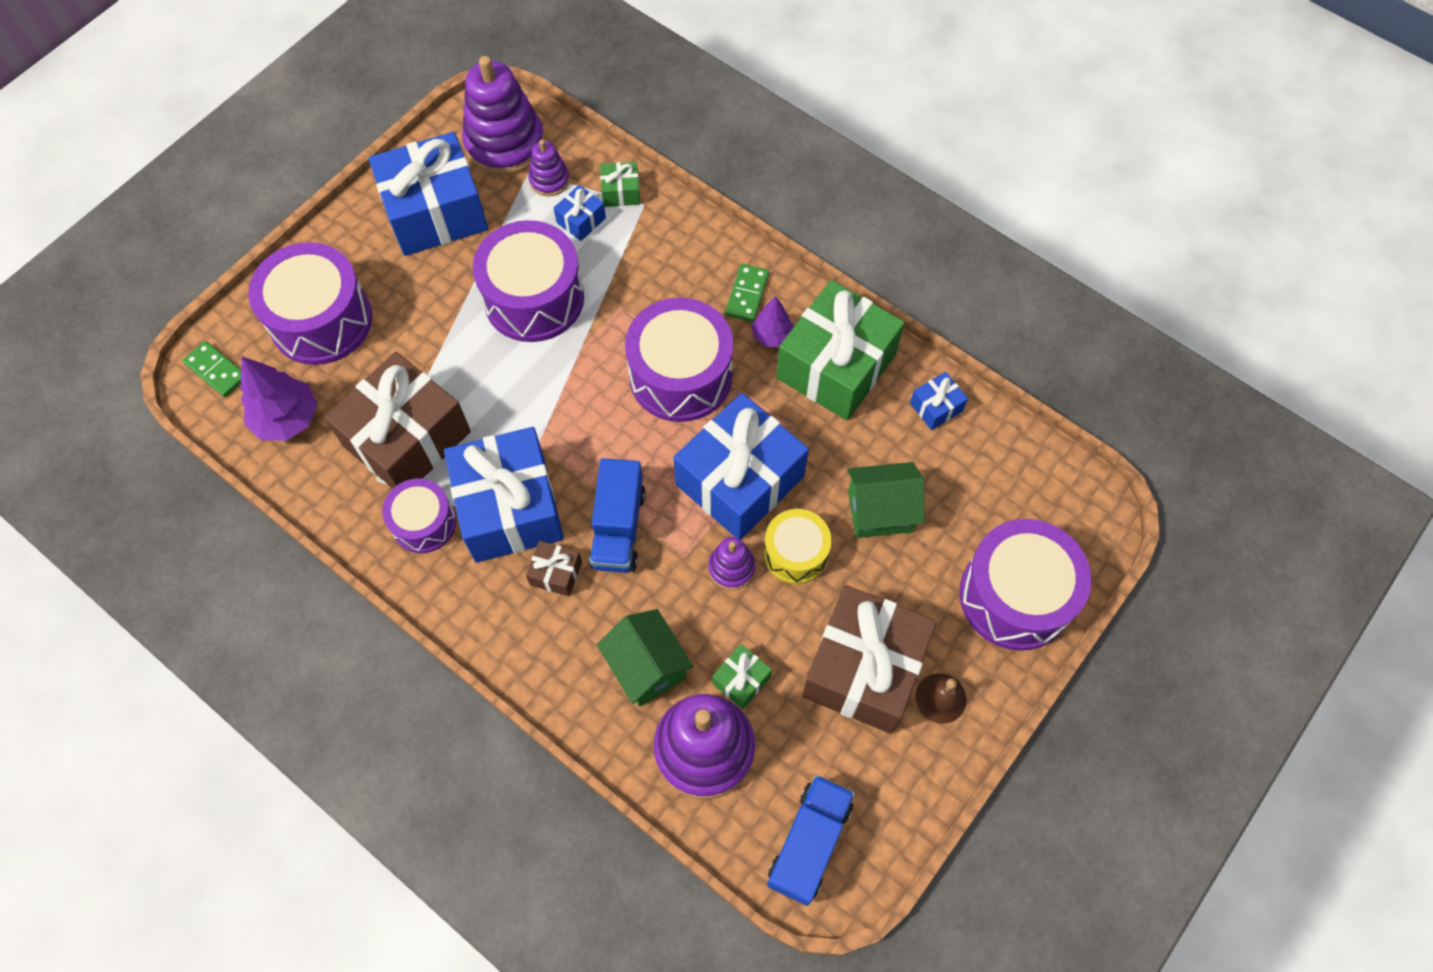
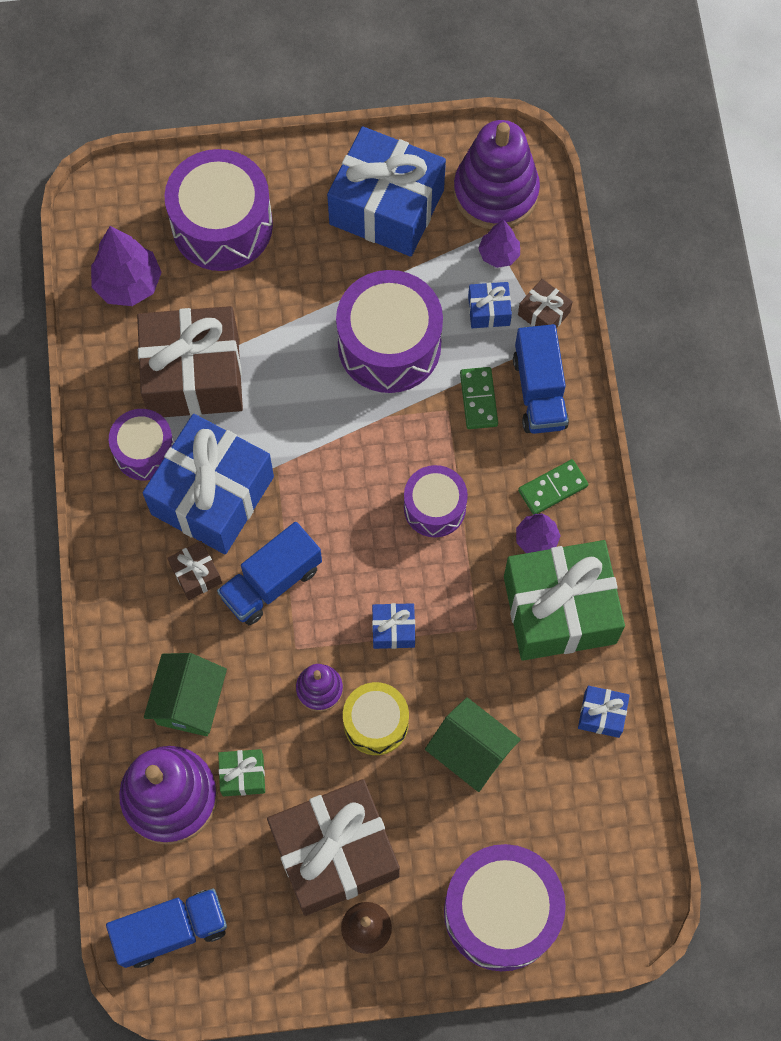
camera: 45 degrees right, 5 degrees up
(216, 370) = (116, 201): green domino -> green domino (479, 399)
(549, 180) = (499, 254): purple stacking toy -> purple tree
(621, 192) = (543, 314): green gift -> brown gift
(671, 242) = (539, 391): none -> blue truck
(681, 375) = (434, 507): purple drum -> purple drum, size x0.59
(739, 480) = (393, 629): blue gift -> blue gift, size x0.42

